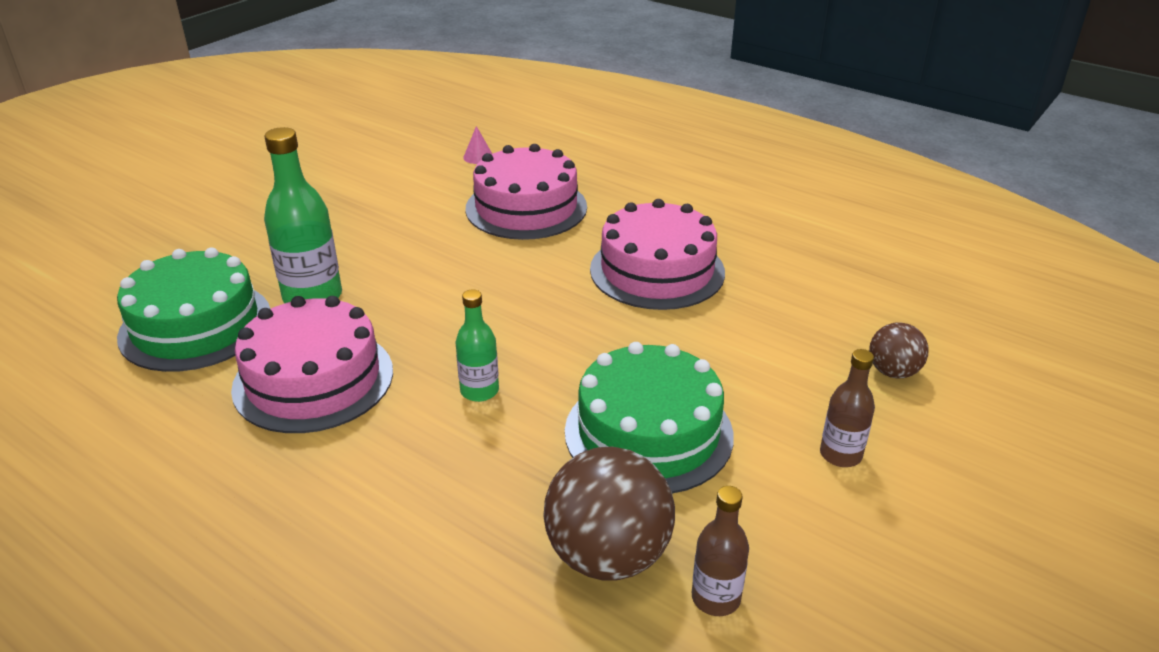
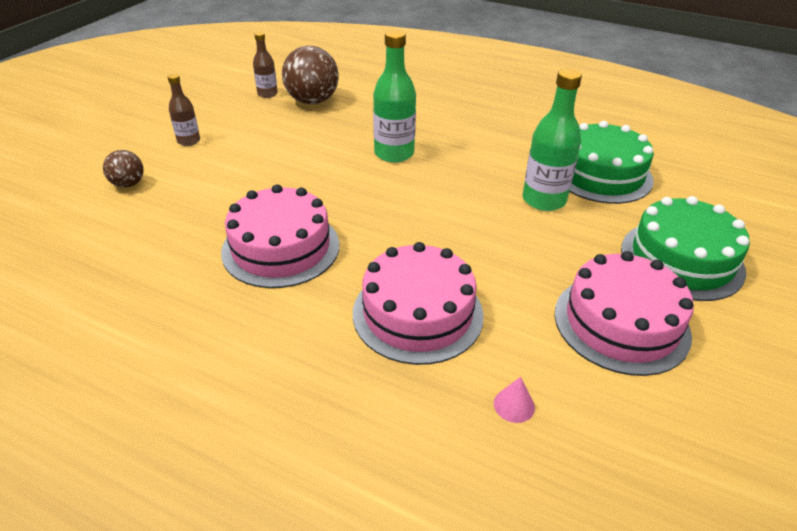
camera: 170 degrees right, 5 degrees up
(313, 379) = (495, 151): pink cake -> pink cake (621, 323)
(479, 391) = (394, 153): green bottle -> green bottle, size x1.72
(648, 433) = (293, 142): green cake -> green cake (681, 259)

